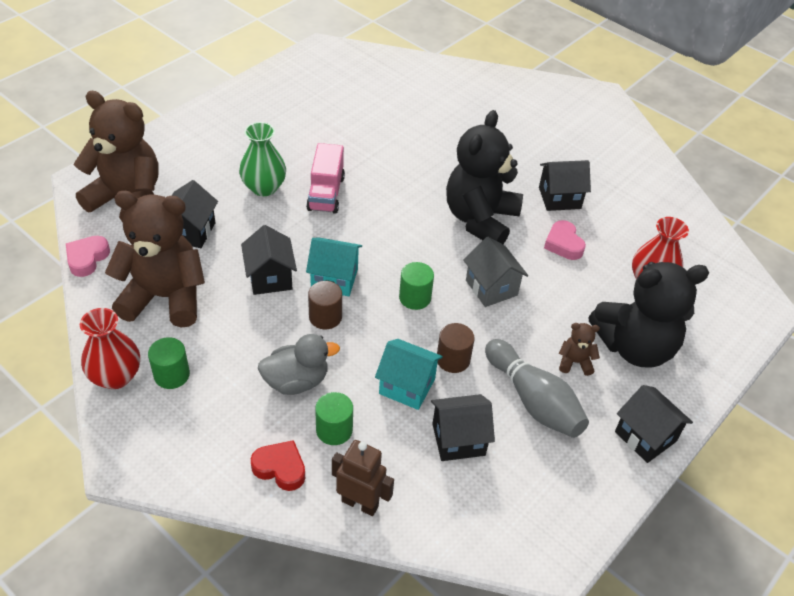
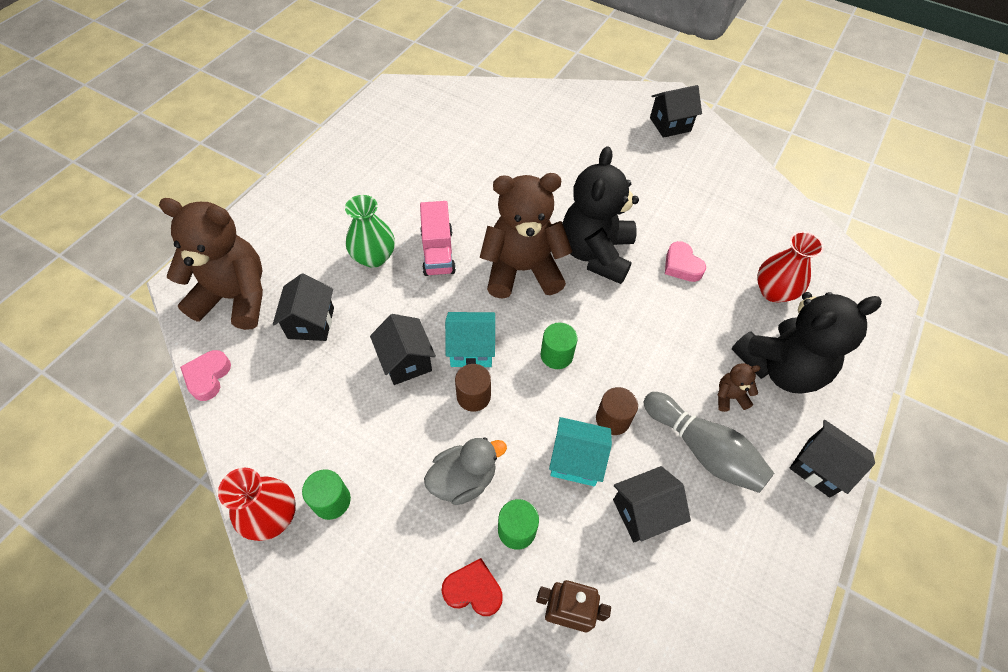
camera: 10 degrees left, 10 degrees up
(165, 297) = (302, 407): brown teddy bear -> brown teddy bear (522, 270)
(491, 288) = (627, 328): grey house -> none
(559, 198) = (664, 215): black house -> black house (670, 124)

